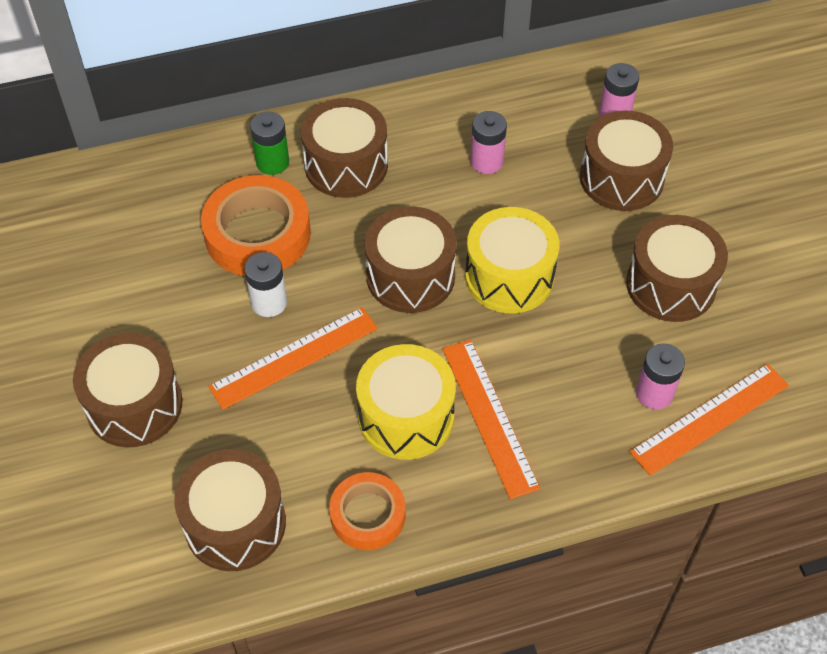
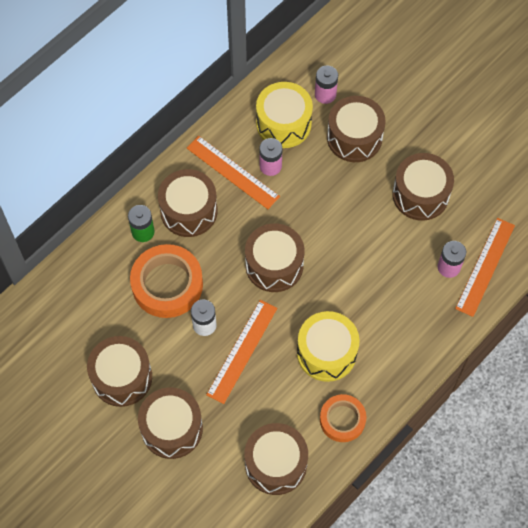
camera: 30 degrees left, 10 degrees up
(120, 312) = (122, 377): none -> brown drum
(489, 416) = (371, 328): orange ruler -> orange ruler (233, 172)
(509, 276) = (329, 236): yellow drum -> yellow drum (283, 123)

